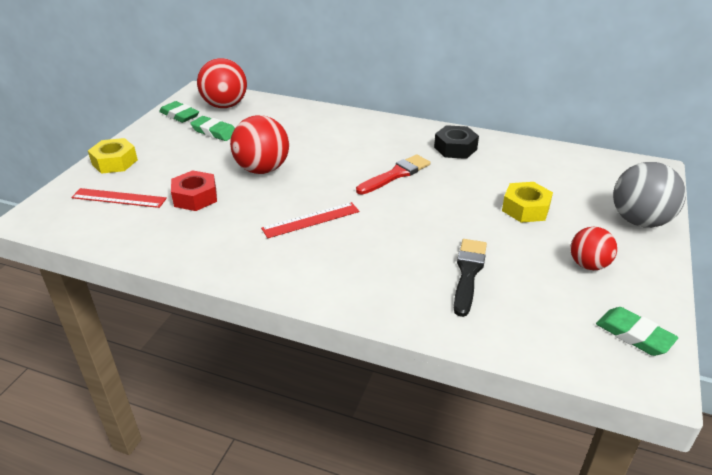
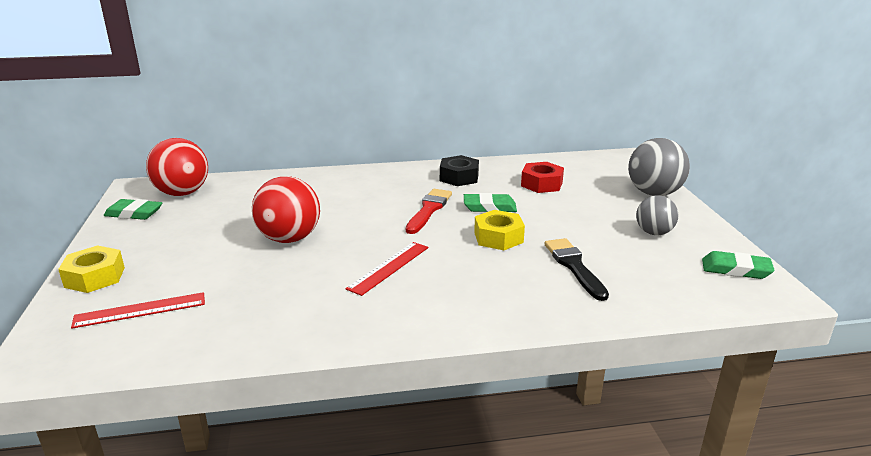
camera: 30 degrees left, 10 degrees down
(195, 197) = (239, 283): red nut -> red nut (541, 184)
(214, 132) = (195, 219): green eraser -> green eraser (489, 207)
(525, 209) = (565, 207): yellow nut -> yellow nut (498, 237)
(588, 265) = (654, 233): red ball -> grey ball

